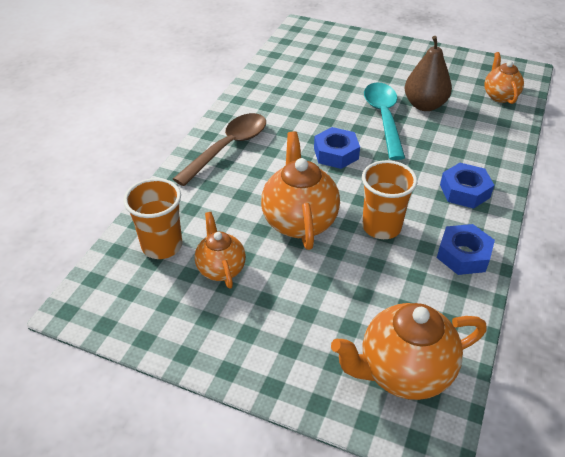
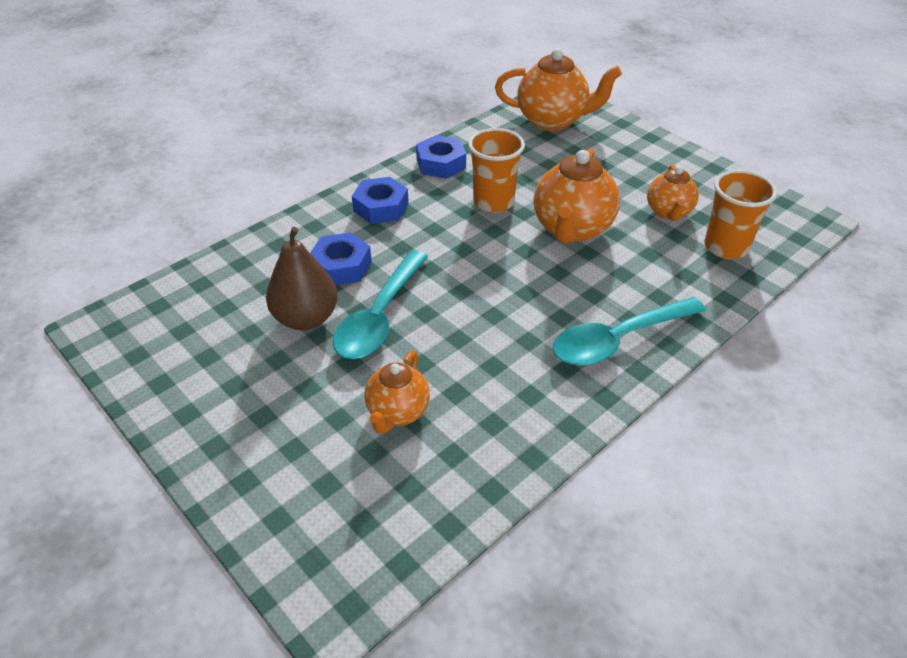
camera: 155 degrees left, 0 degrees up
(228, 147) = (618, 340): brown spoon -> turquoise spoon
(336, 153) = (482, 287): blue nut -> blue nut (341, 266)
(499, 96) = (193, 299): orange teapot -> orange teapot (397, 412)

